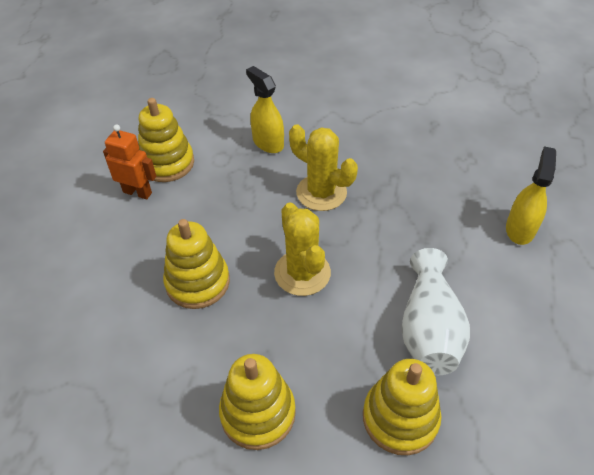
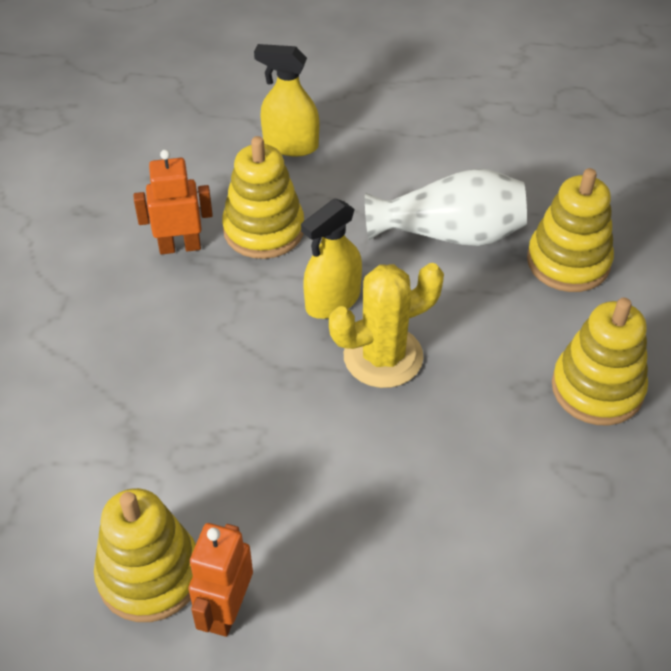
camera: 95 degrees left, 0 degrees up
(197, 282) = (415, 481): yellow stacking toy -> yellow stacking toy (264, 230)
(268, 142) = (105, 420): yellow spray bottle -> yellow spray bottle (332, 300)
(321, 192) = (227, 341): yellow cactus -> none
(404, 169) = (180, 246): none -> orange robot

